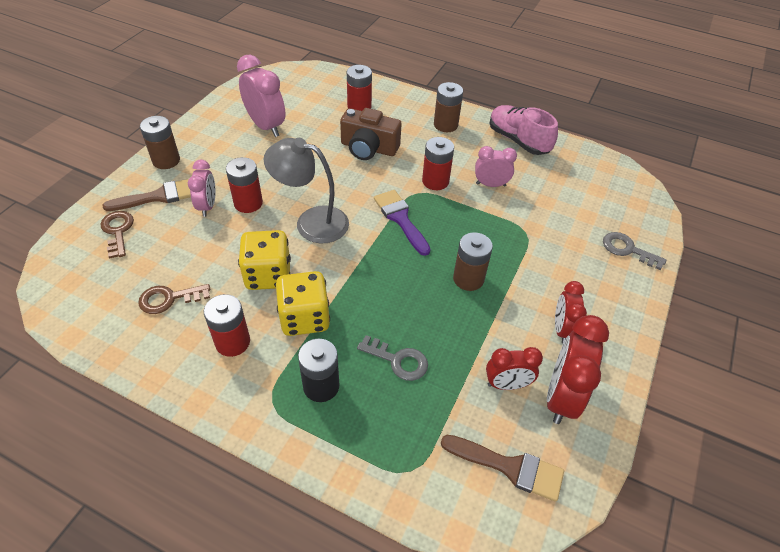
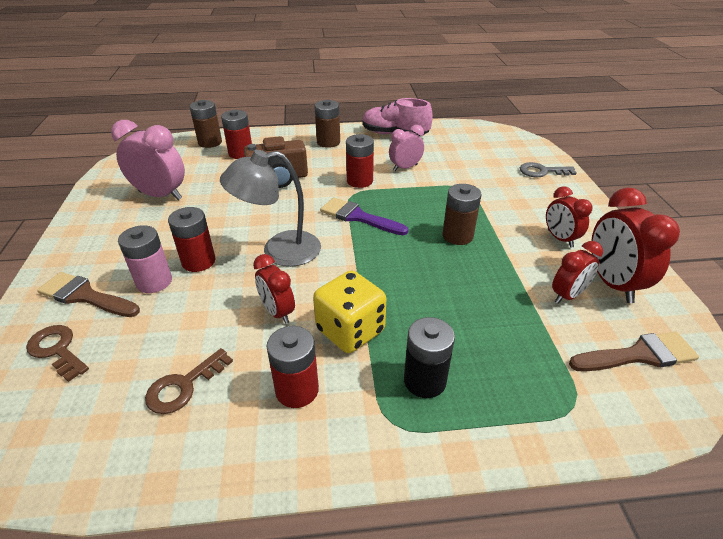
camera: 30 degrees left, 10 degrees down
(158, 196) = (85, 296): brown brush -> brown brush turned 105 degrees counterclockwise
(166, 160) = (67, 261): brown battery -> brown battery (210, 142)
(207, 206) = (154, 282): pink clock -> pink battery
(268, 275) = (277, 312): yellow dice -> red clock
(398, 360) = (468, 322): grey key -> none

